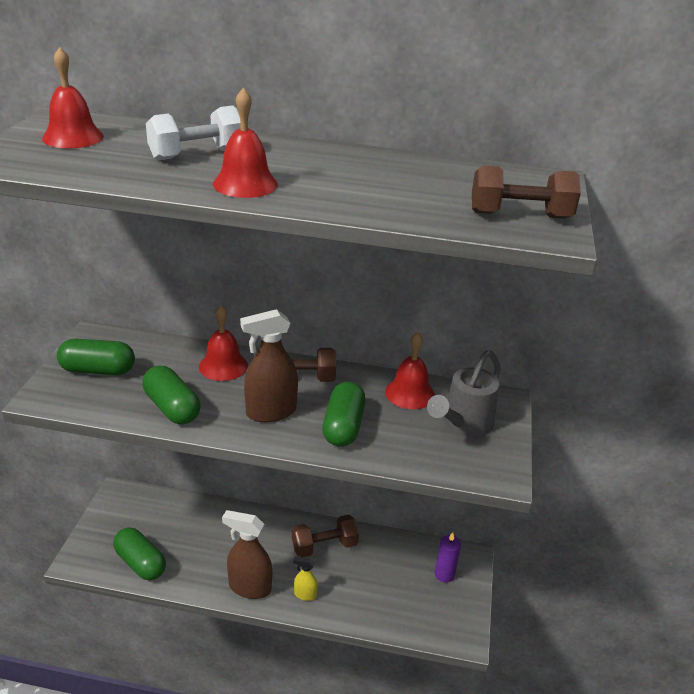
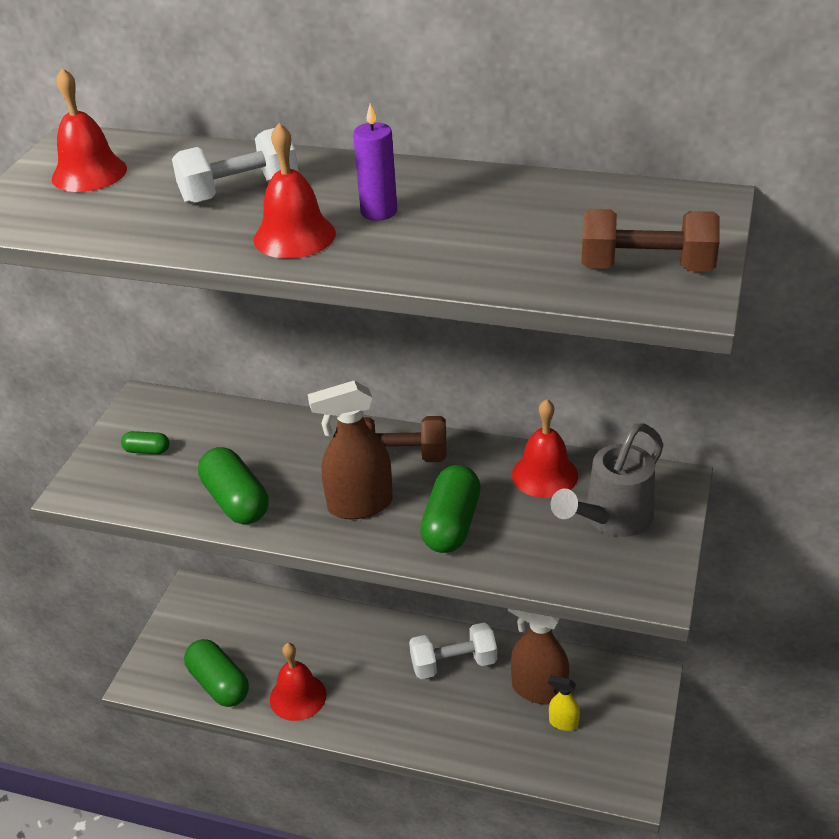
camera: 10 degrees right, 5 degrees up
(98, 370) = (147, 450): green capsule -> green capsule, size x0.51
(223, 366) = (304, 441): red bell -> red bell (298, 696)
(249, 587) = (354, 717): brown spray bottle -> brown spray bottle (538, 690)
(305, 594) = (424, 728): yellow spray bottle -> yellow spray bottle (563, 723)
(324, 546) = (453, 663): brown dumbbell -> white dumbbell
(444, 574) = (611, 703): purple candle -> purple candle (379, 212)

